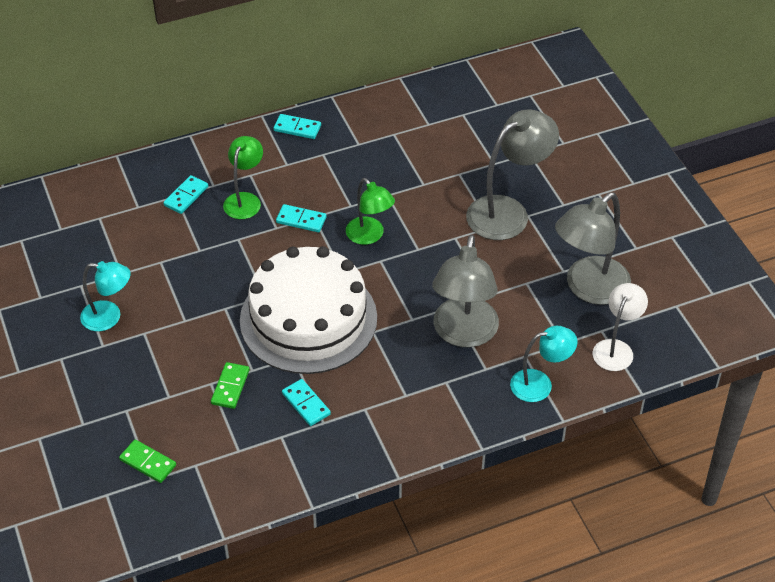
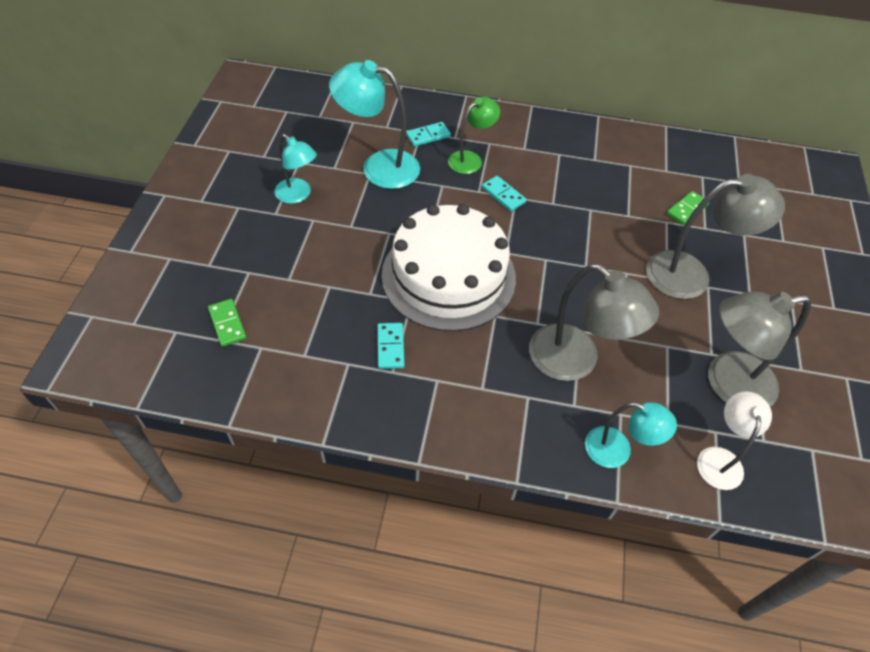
camera: 30 degrees right, 5 degrees up
(164, 251) = (379, 167): none -> turquoise lamp
(230, 387) = (341, 298): green domino -> green domino (687, 210)
(297, 128) = (553, 126): turquoise domino -> none
(369, 236) = (551, 235): green lamp -> none
(463, 334) = (575, 361): grey lamp -> grey lamp turned 90 degrees counterclockwise
(616, 348) = (720, 458): white lamp -> white lamp turned 45 degrees counterclockwise

